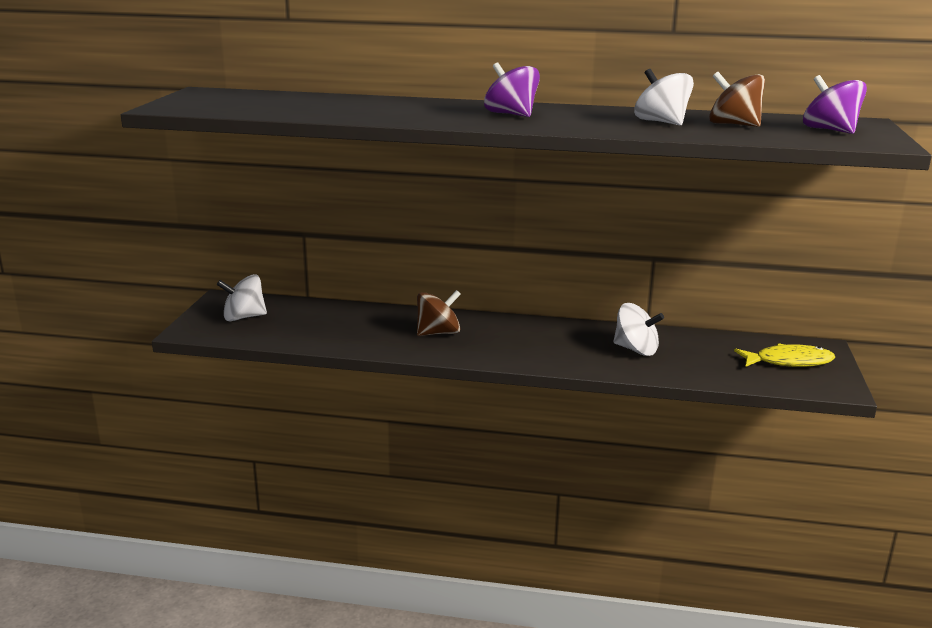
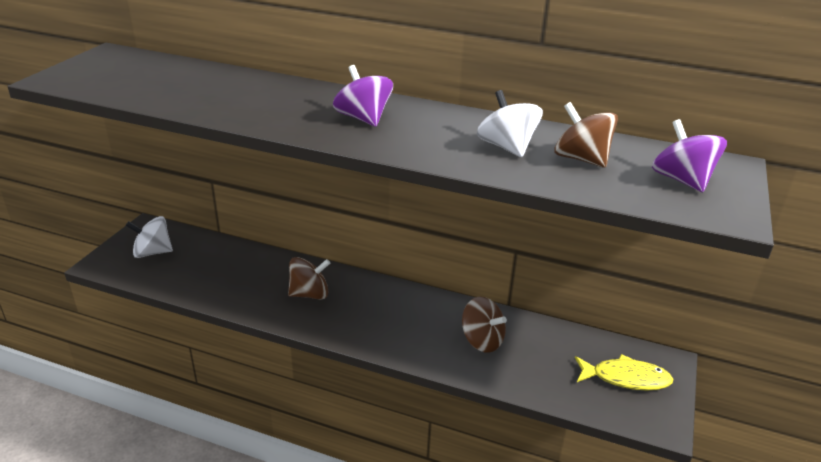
camera: 10 degrees right, 10 degrees up
(636, 349) = (482, 340): white spinning top -> brown spinning top

